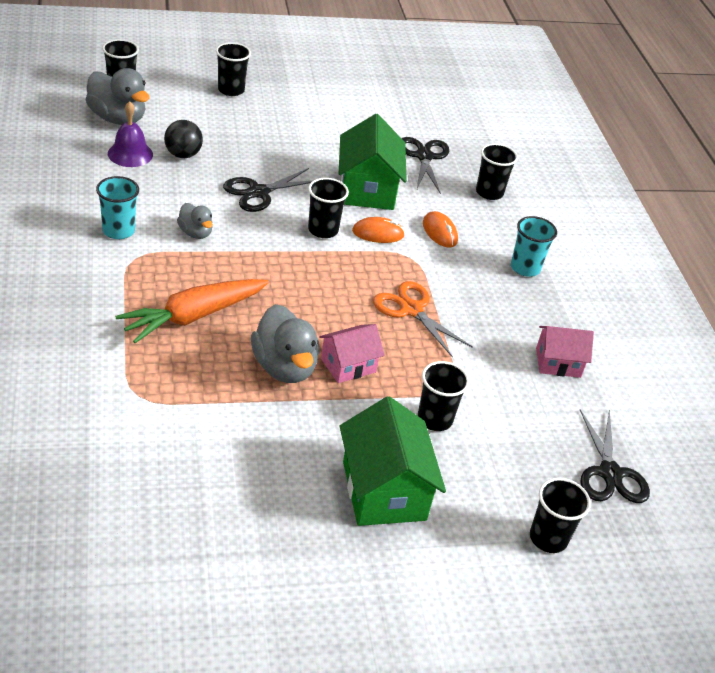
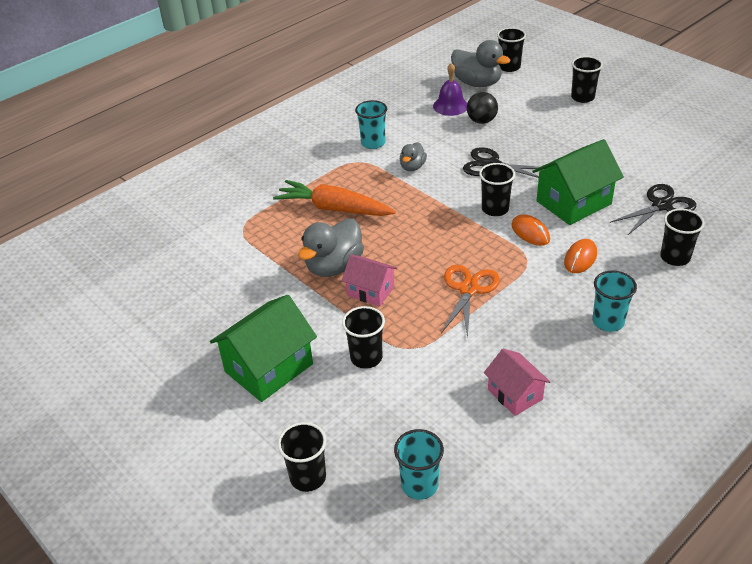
camera: 65 degrees right, 0 degrees up
(117, 118) = (477, 83): grey duck -> grey duck turned 60 degrees counterclockwise
(610, 473) = (419, 485): black scissors -> turquoise cup

